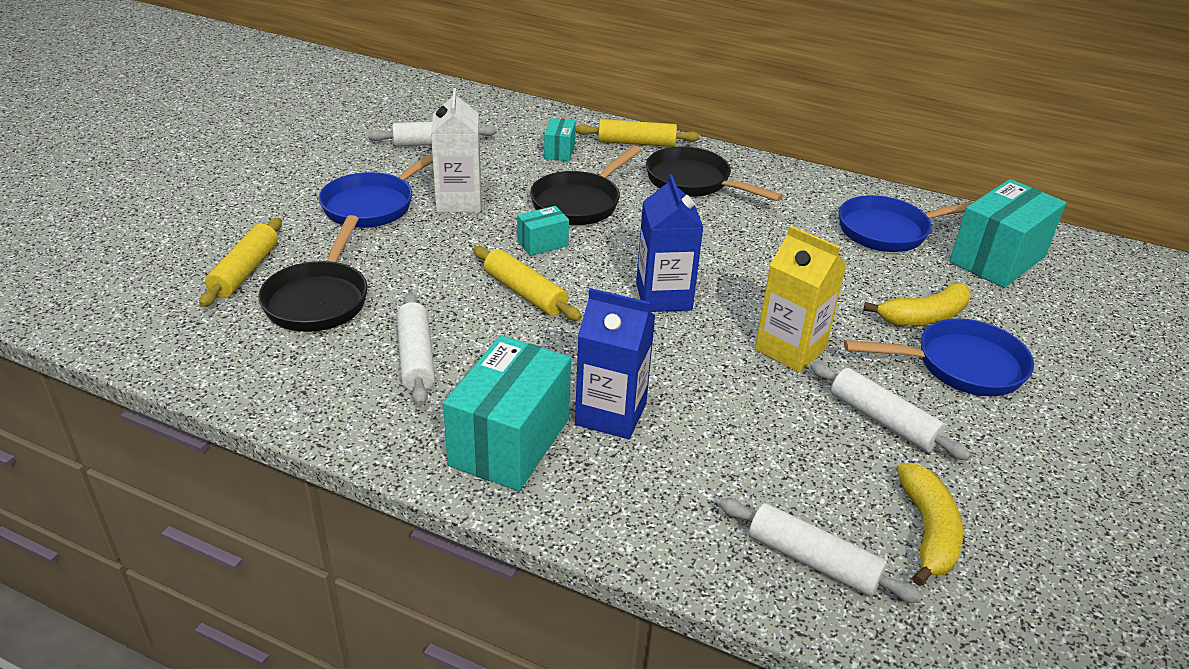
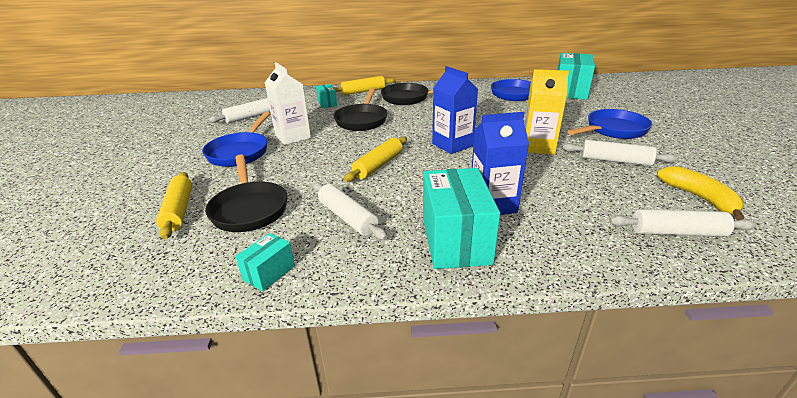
camera: 25 degrees left, 5 degrees down
(525, 293) = (378, 165): yellow rolling pin -> yellow rolling pin turned 75 degrees counterclockwise
(542, 243) = (362, 141): turquoise box -> turquoise box (269, 273)
(924, 316) = (573, 118): yellow banana -> none

